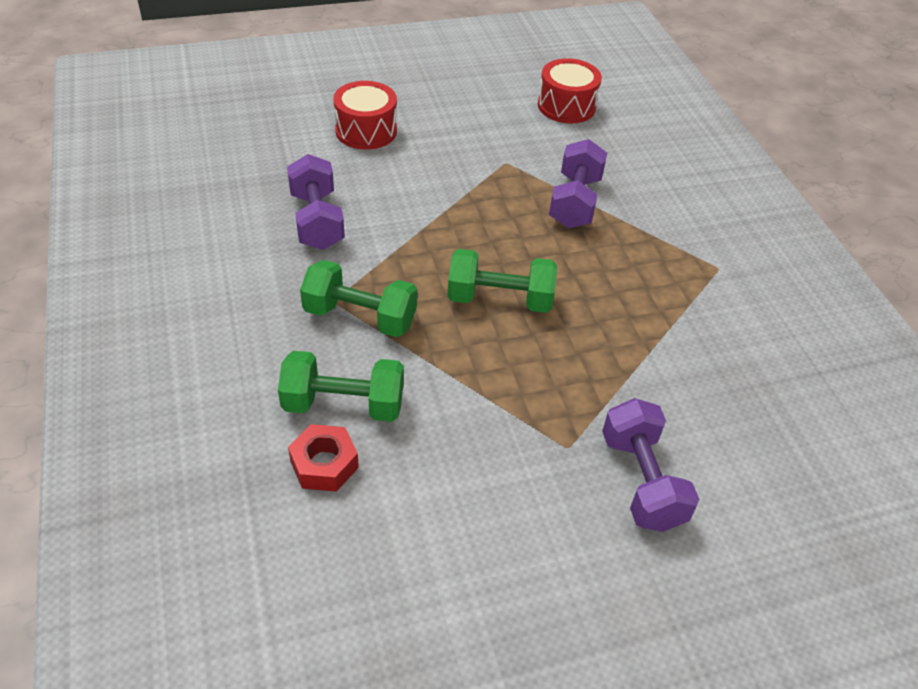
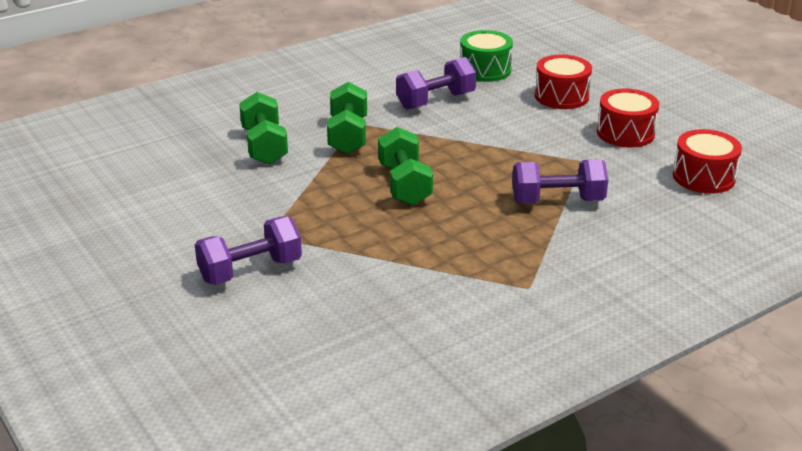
camera: 75 degrees right, 15 degrees down
(266, 162) = (485, 70): none -> green drum
(324, 464) = (212, 150): red nut -> none
(466, 119) = (625, 133): none -> red drum

